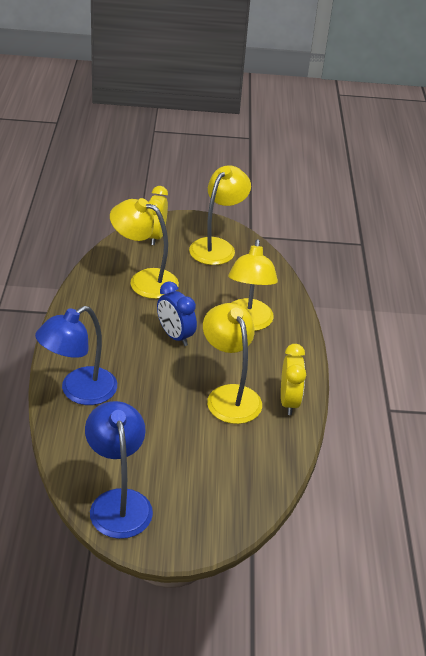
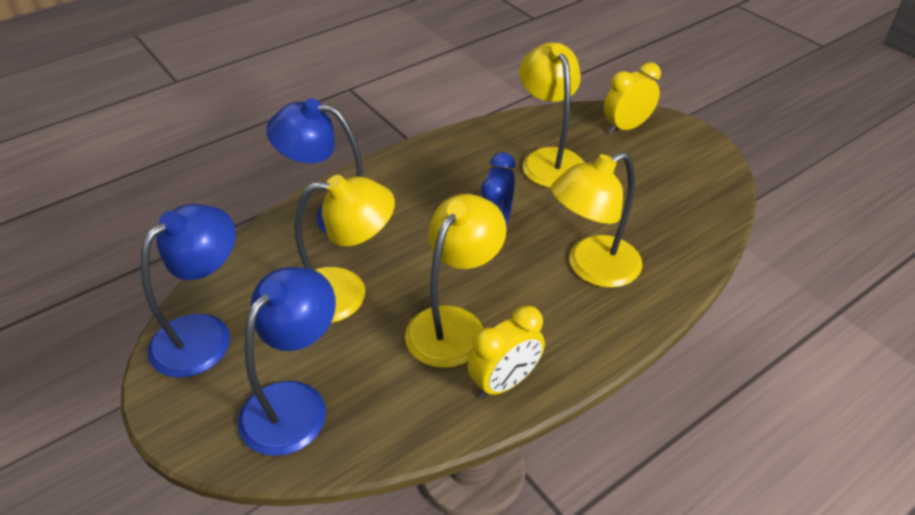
camera: 55 degrees right, 5 degrees up
(217, 246) = (680, 173): yellow lamp -> yellow lamp (345, 293)
(218, 488) = (295, 403): none -> blue lamp

